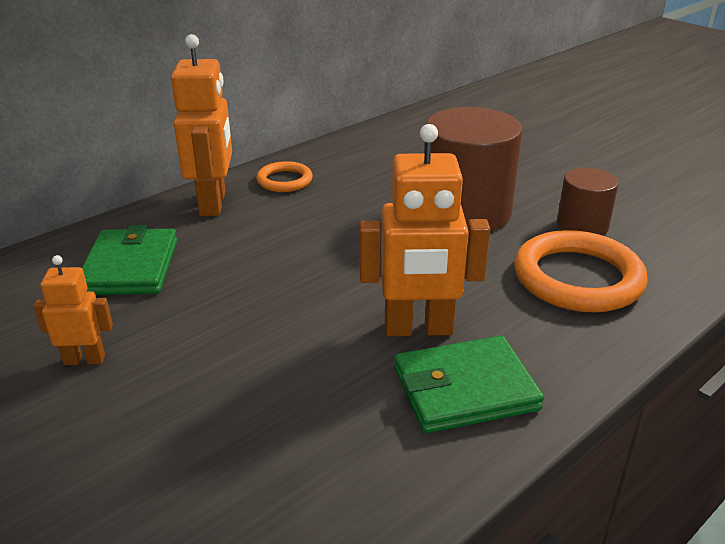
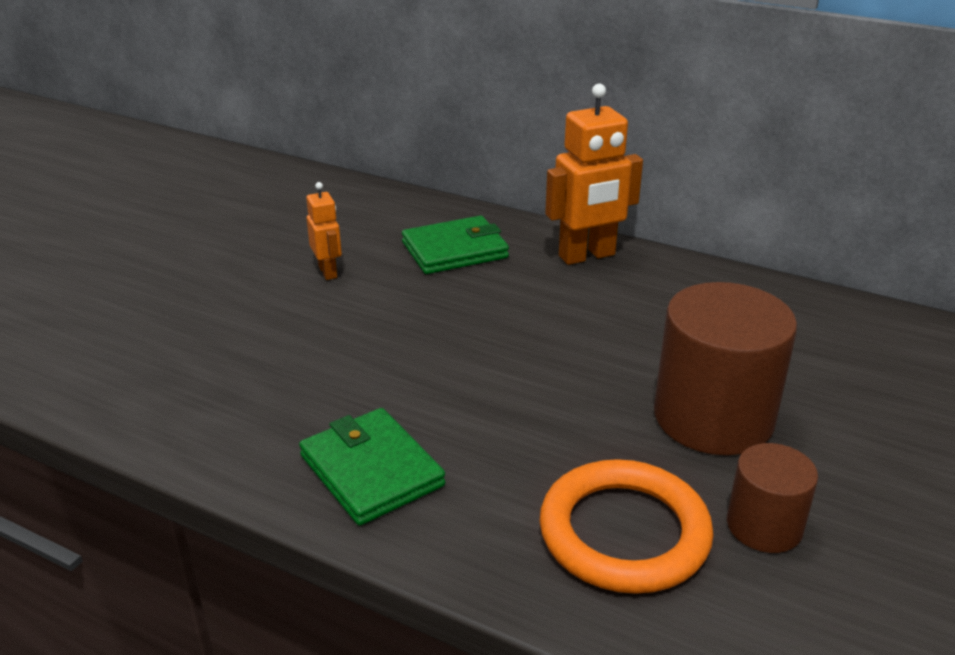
camera: 70 degrees right, 0 degrees up
(284, 180) = (669, 280): orange ring -> none
(418, 329) = (450, 424): orange robot -> none

